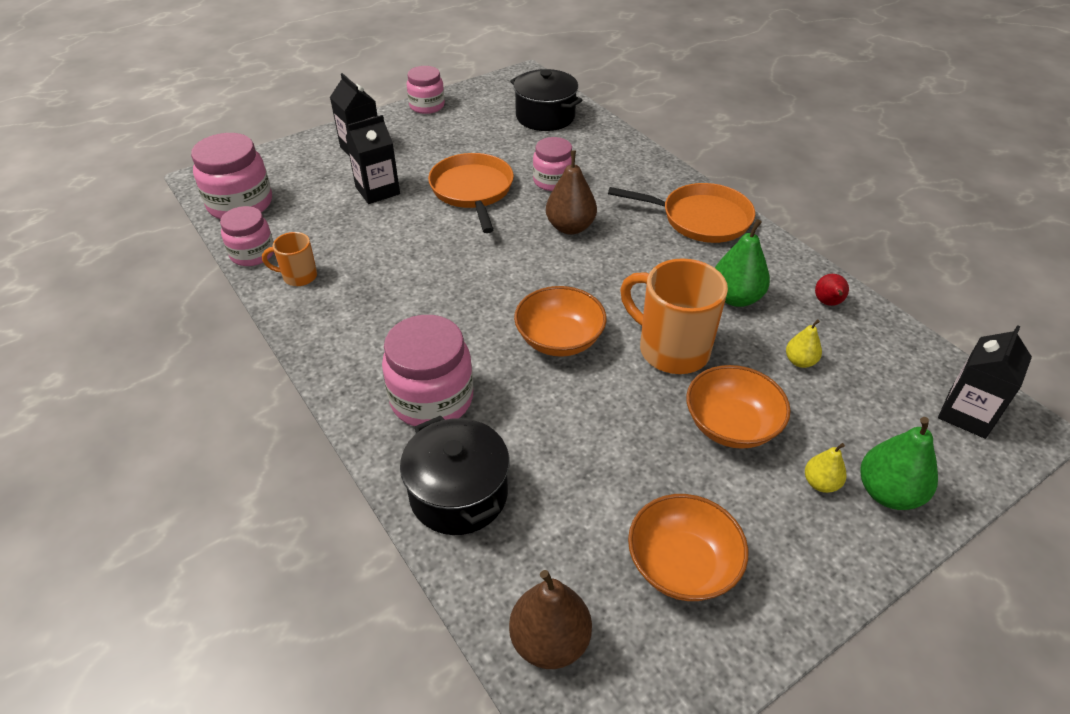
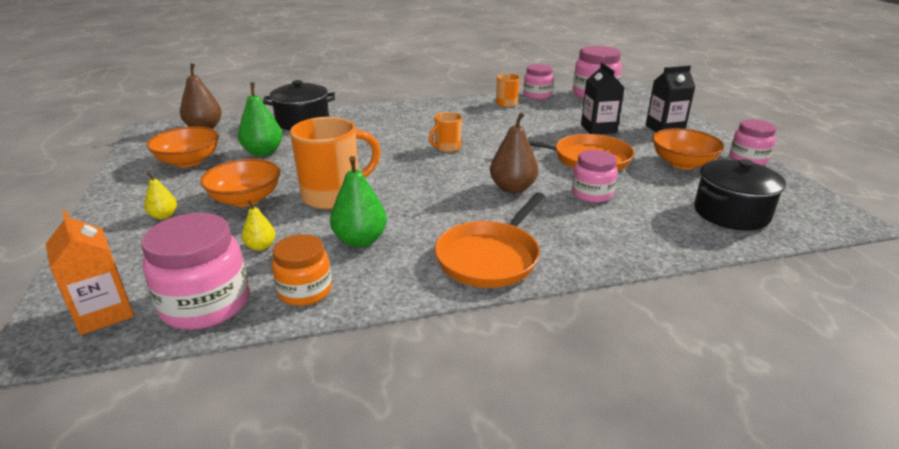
camera: 110 degrees right, 15 degrees down
(432, 399) = (372, 123): pink jar -> pink jar (205, 304)
(490, 296) = (447, 148): none -> orange mug
(559, 339) = (383, 161): orange bowl -> orange bowl (682, 163)
(828, 303) = (305, 291): red pear -> orange jar
(888, 493) = (119, 238): green pear -> green pear (263, 152)
(967, 414) = (104, 313): black carton -> orange carton

